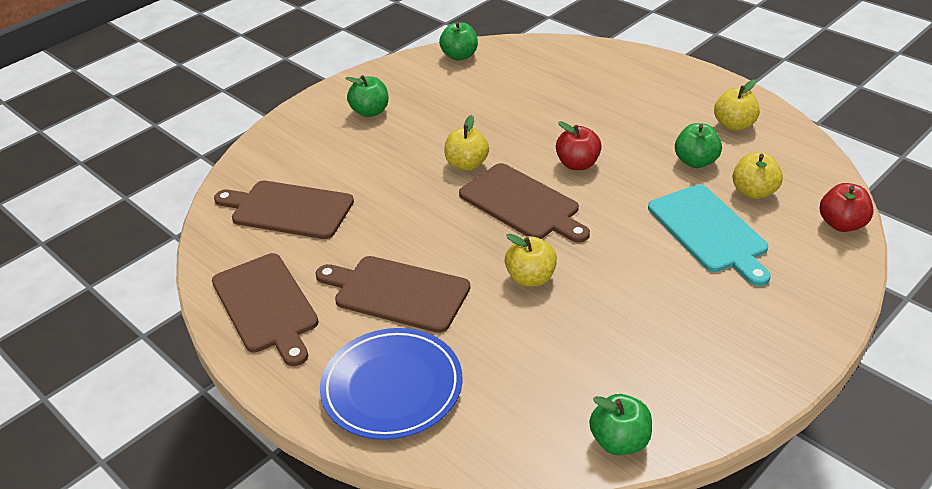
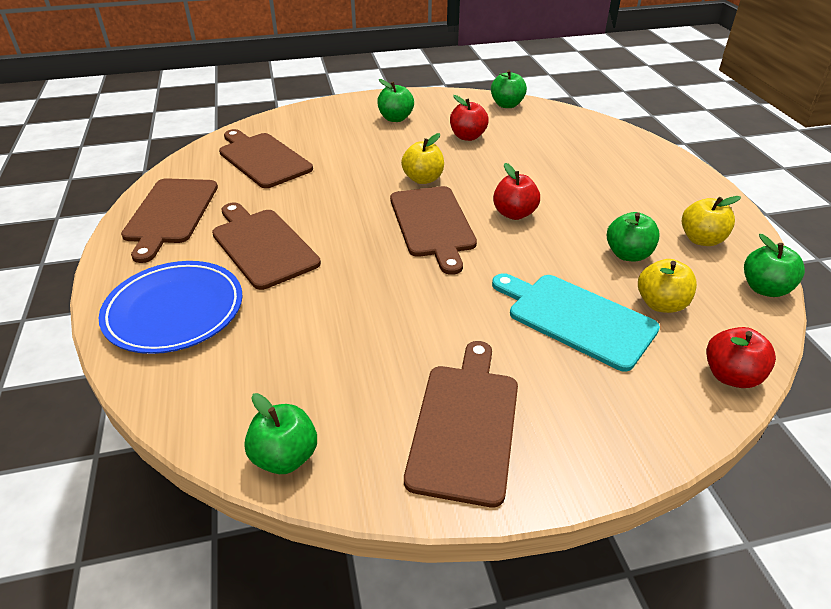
camera: 30 degrees right, 0 degrees up
(460, 104) = (467, 137): none -> red apple
(531, 278) = (373, 282): yellow apple -> none
(709, 231) = (576, 318): turquoise cutting board -> turquoise cutting board turned 120 degrees clockwise
(715, 349) = (465, 425): none -> brown cutting board
(808, 147) = (764, 288): none -> green apple

